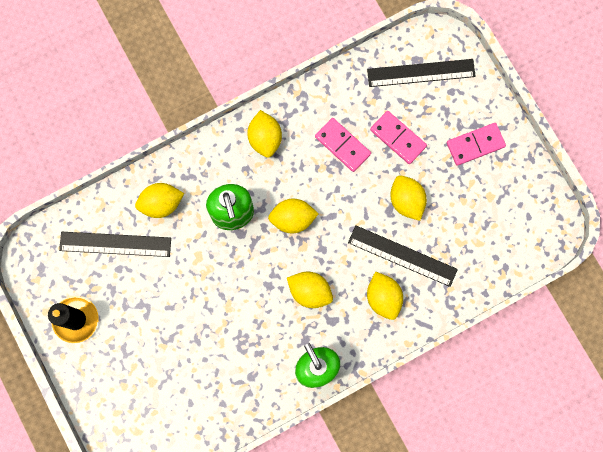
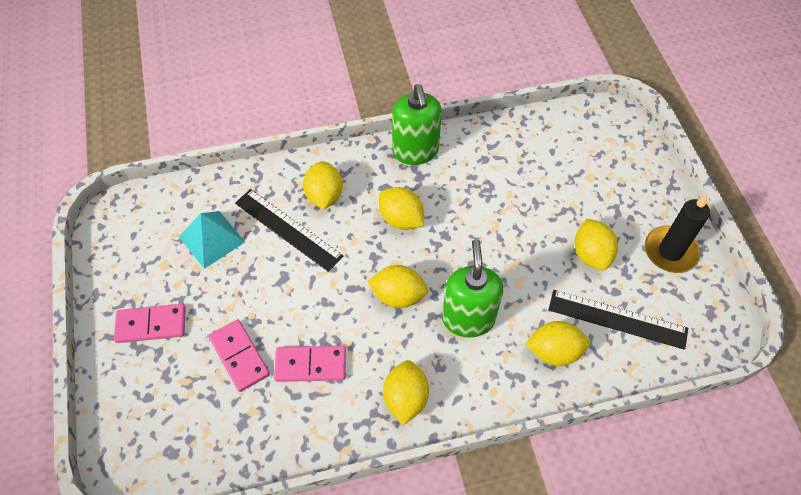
camera: 165 degrees left, 20 degrees down
(342, 145) = (310, 365): pink domino -> pink domino turned 60 degrees counterclockwise
(406, 201) = (260, 283): yellow lemon -> yellow lemon (591, 254)
(421, 73) = (174, 432): black ruler -> none
(462, 230) = (212, 239): none -> turquoise pyramid

